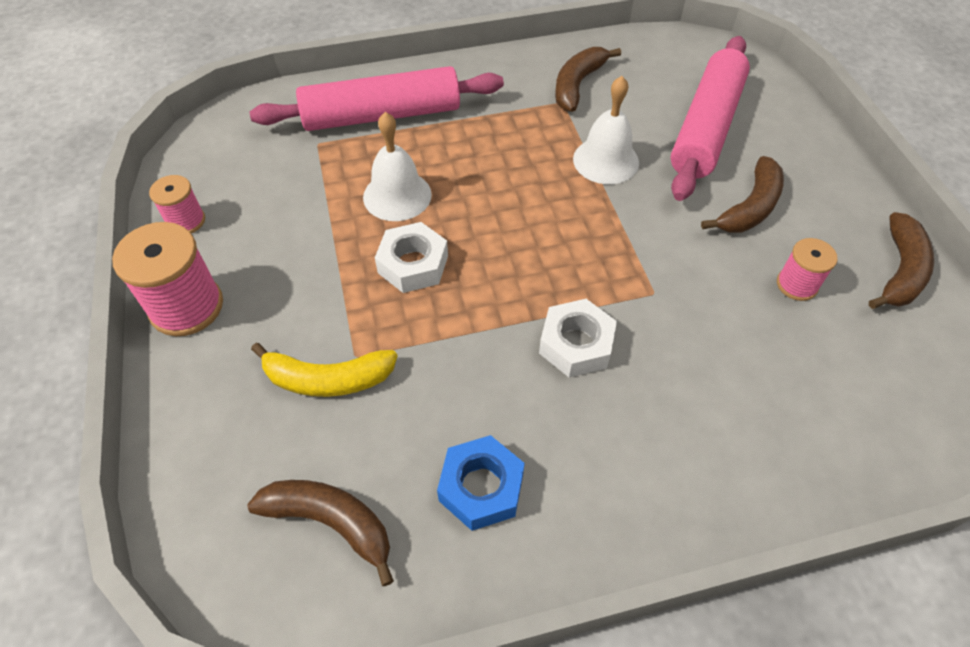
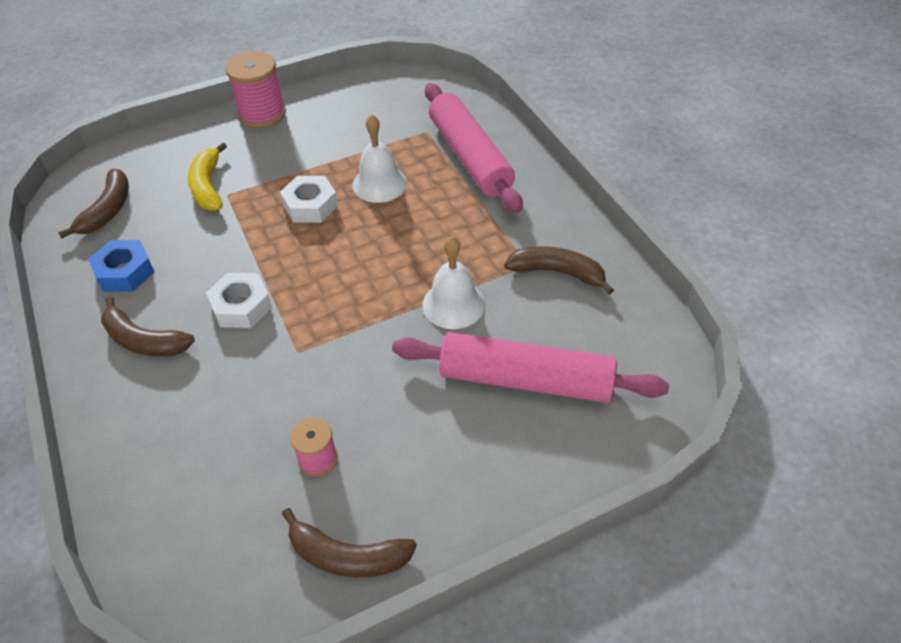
camera: 80 degrees right, 5 degrees down
(186, 221) = (335, 94): pink spool -> none
(750, 207) = (415, 420): brown banana -> brown banana (144, 340)

